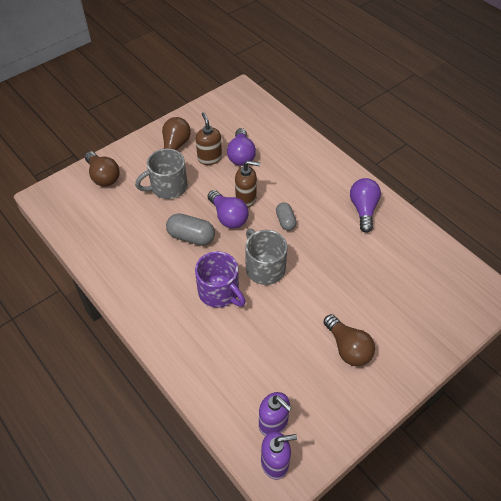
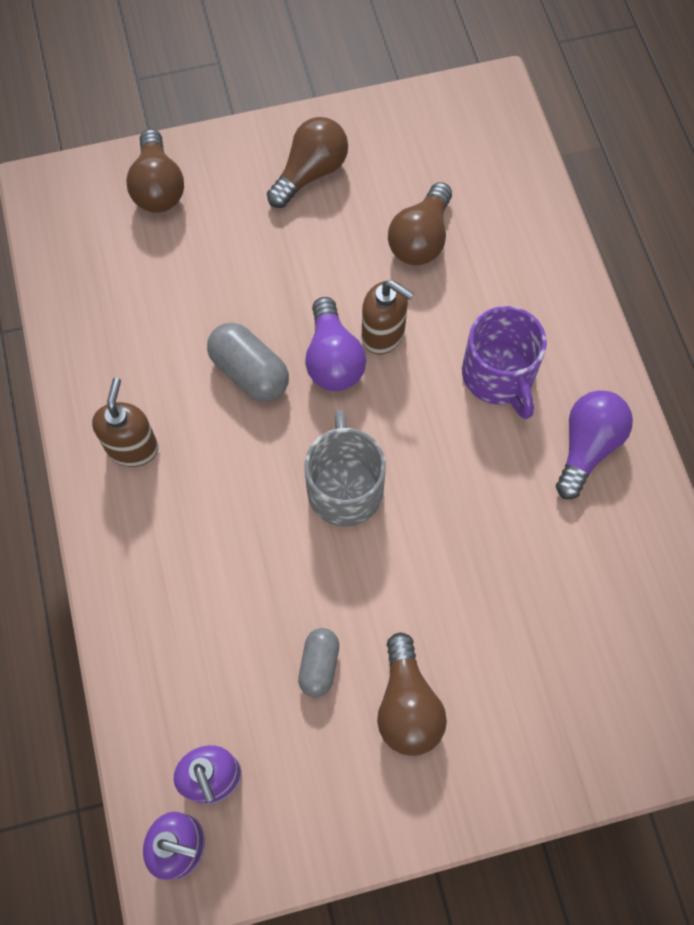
camera: 25 degrees right, 15 degrees up
(168, 187) = (258, 254): grey mug -> none
(209, 158) = (360, 222): brown soap dispenser -> brown soap dispenser (132, 448)
(219, 292) = (245, 501): purple mug -> purple mug (499, 376)
(241, 155) = (420, 239): purple light bulb -> brown light bulb
(285, 221) = (430, 411): grey capsule -> grey capsule (319, 665)

